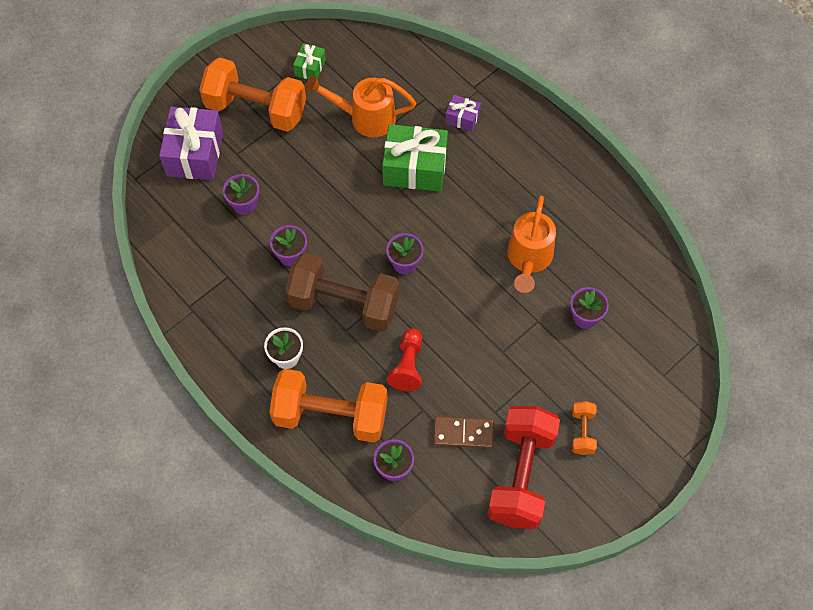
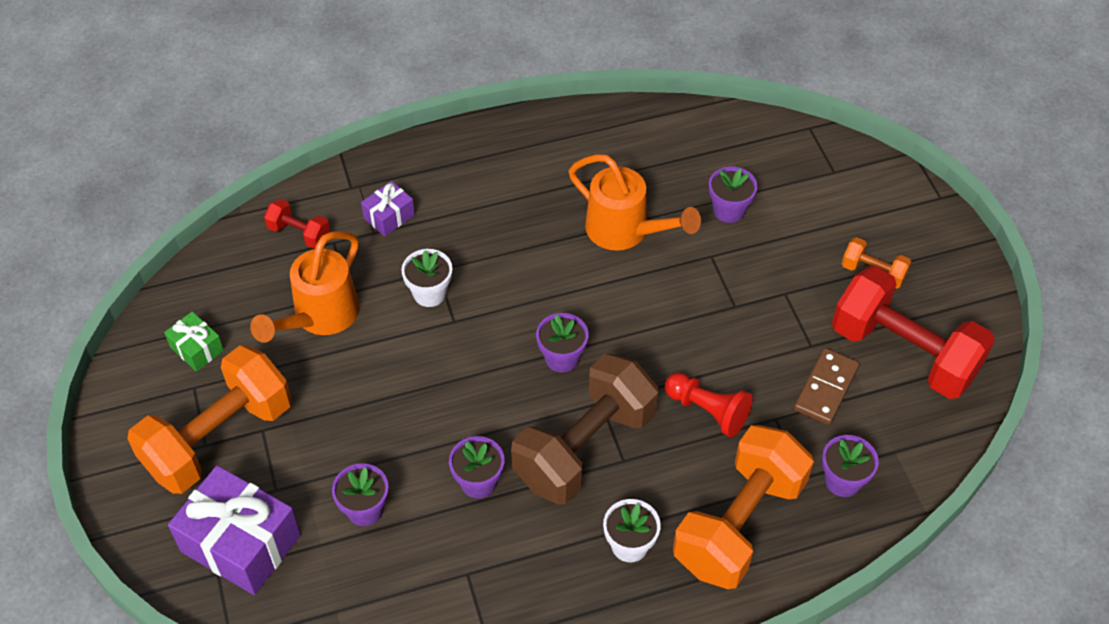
camera: 65 degrees left, 10 degrees down
(415, 168) = (429, 293): green gift -> white flower pot
(421, 77) = (299, 233): none -> red dumbbell

